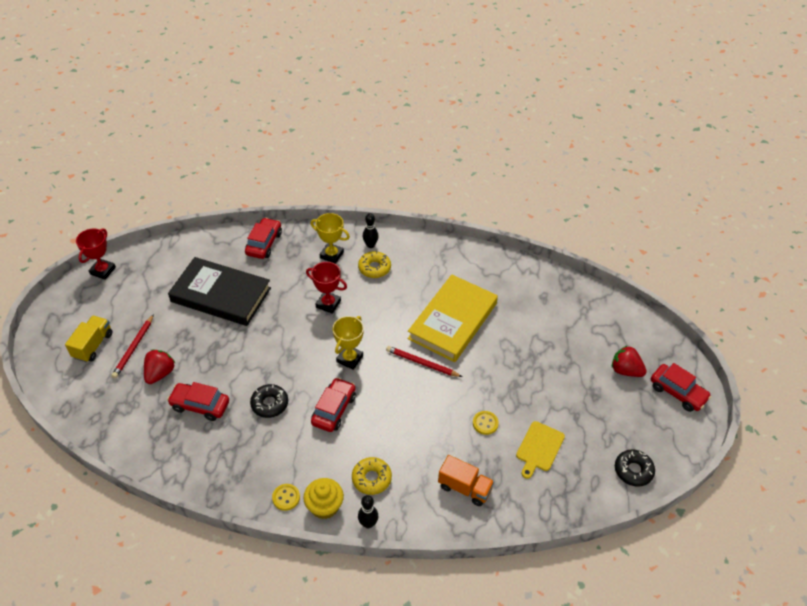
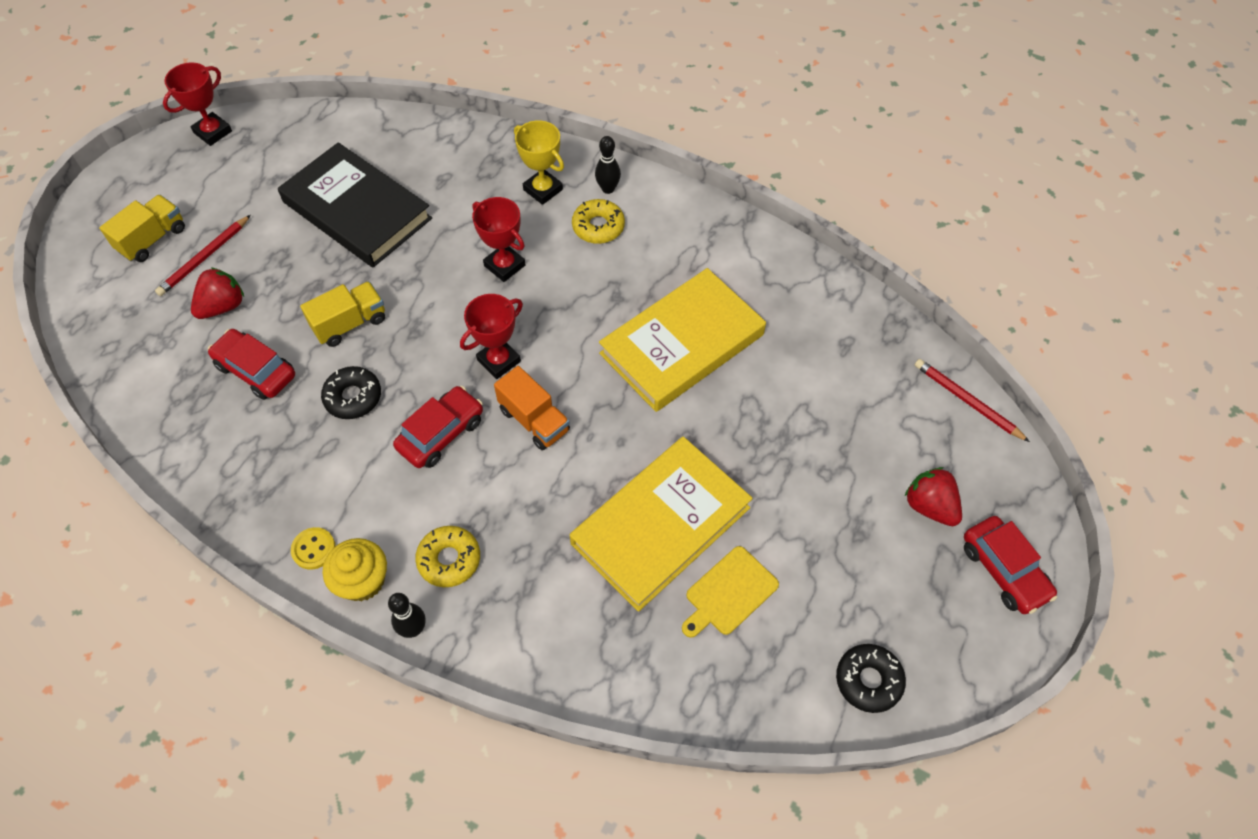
camera: 20 degrees right, 10 degrees up
(247, 362) = (350, 323): none -> yellow truck
(264, 243) = (452, 147): red car -> none
(349, 359) = (499, 361): yellow trophy -> red trophy
(422, 363) = (605, 399): red pencil -> red pencil (967, 401)
(464, 488) = (583, 620): orange truck -> orange truck (534, 420)
(485, 423) = (660, 525): yellow button -> yellow book

